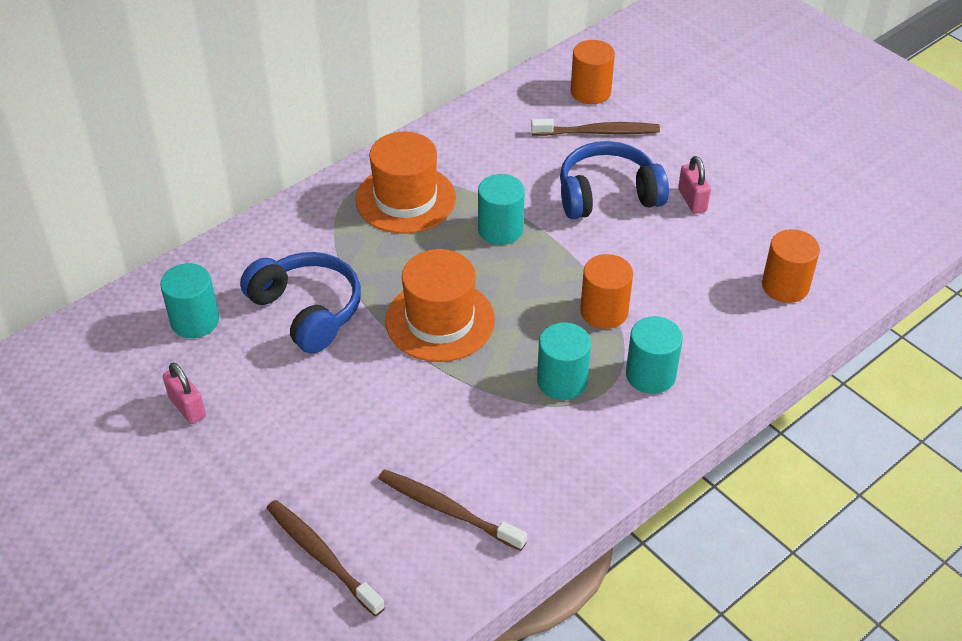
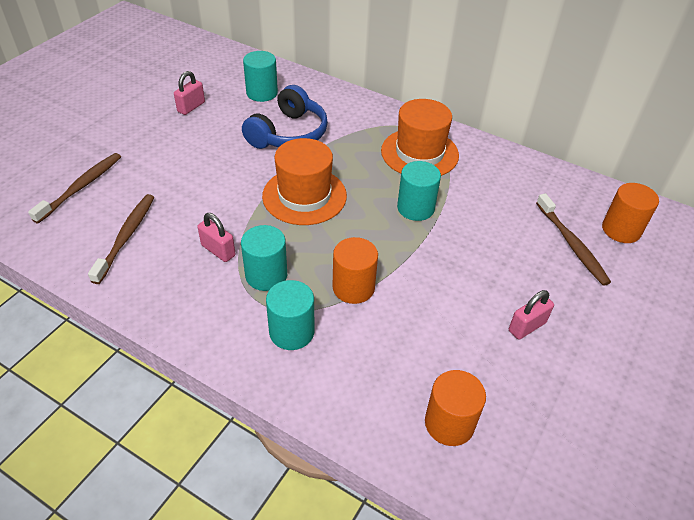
camera: 70 degrees right, 0 degrees up
(506, 419) = (218, 250): none -> pink padlock
(607, 195) = (496, 265): blue headphones -> none

